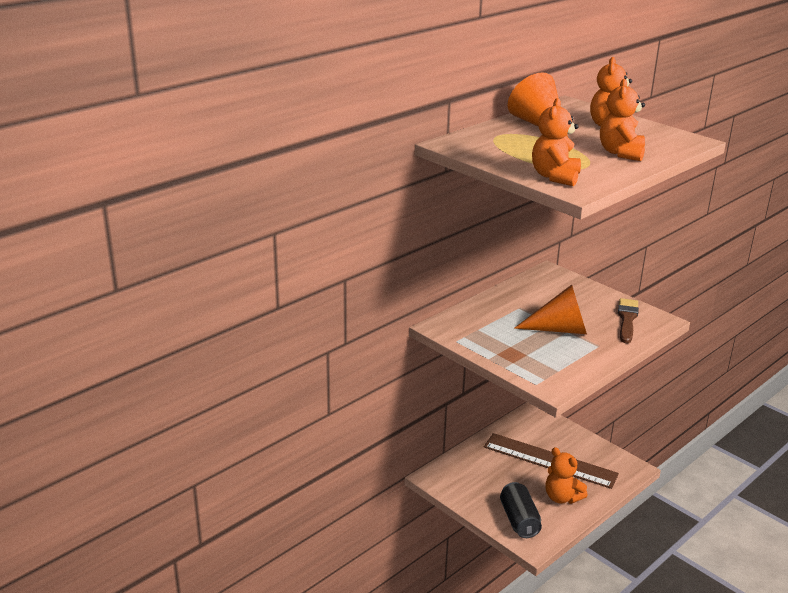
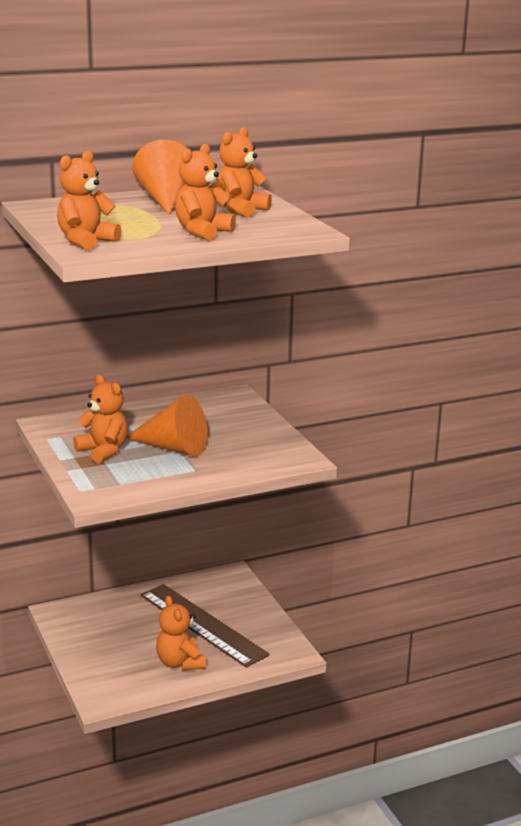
camera: 20 degrees right, 5 degrees down
(512, 343) = (103, 451): none -> orange teddy bear
(519, 520) = (109, 673): black can -> none
(627, 319) = (263, 452): brown brush -> none

